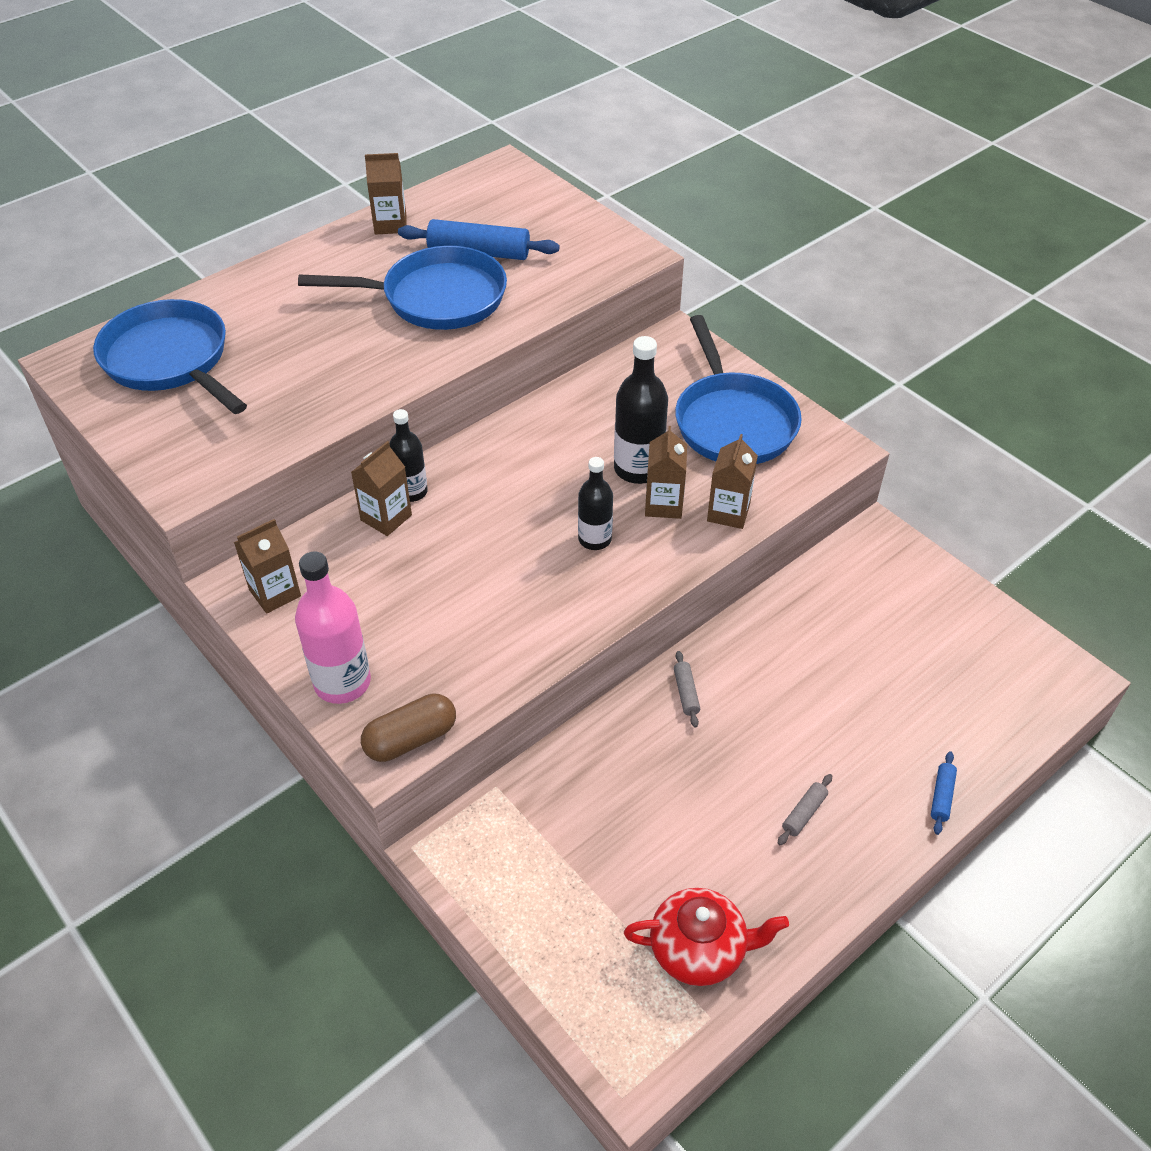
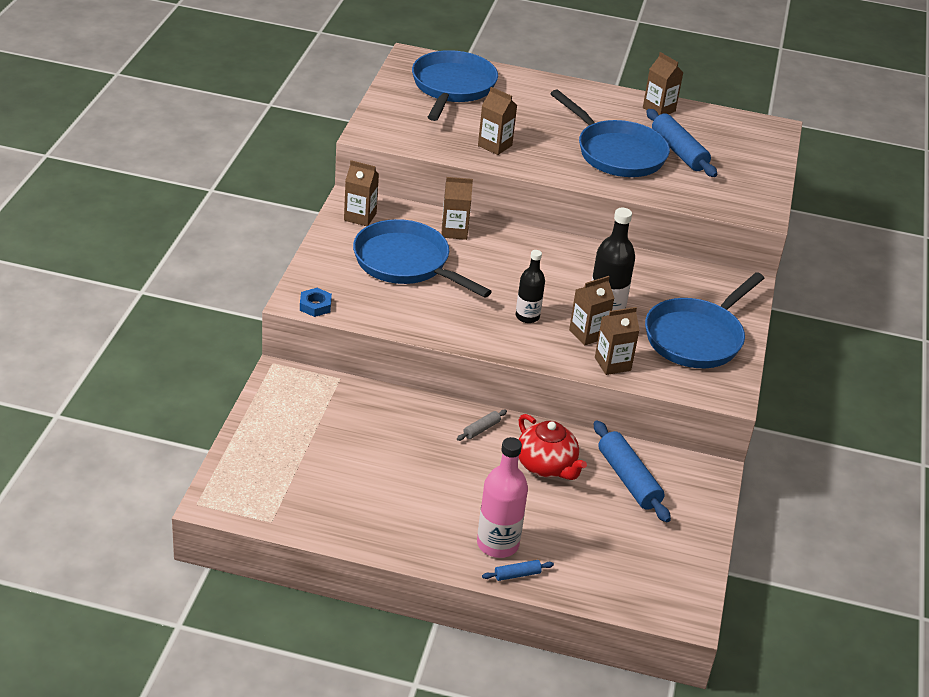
camera: 50 degrees right, 10 degrees down
(324, 387) = (495, 145): none -> brown carton
(342, 682) = (327, 266): pink bottle -> pink bottle (497, 544)
(406, 597) = (406, 263): none -> blue pan
(411, 492) = (483, 232): black bottle -> none
(411, 739) = (315, 306): brown capsule -> blue nut
(699, 950) = (309, 501): red teapot -> red teapot (546, 466)
(804, 813) = (443, 513): grey rolling pin -> none
(848, 608) = (628, 479): none -> blue rolling pin

